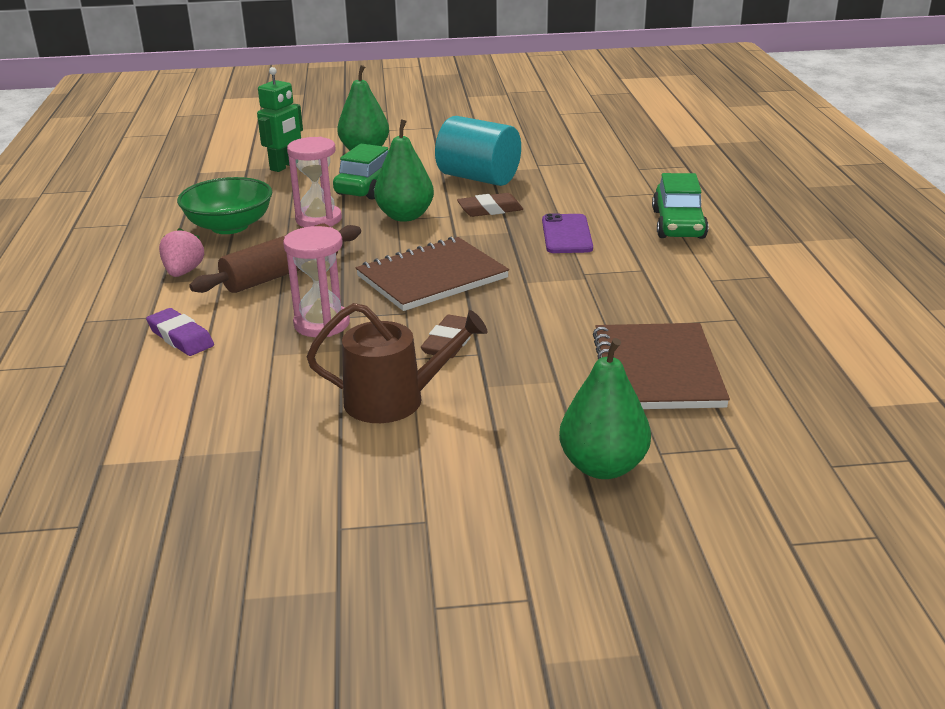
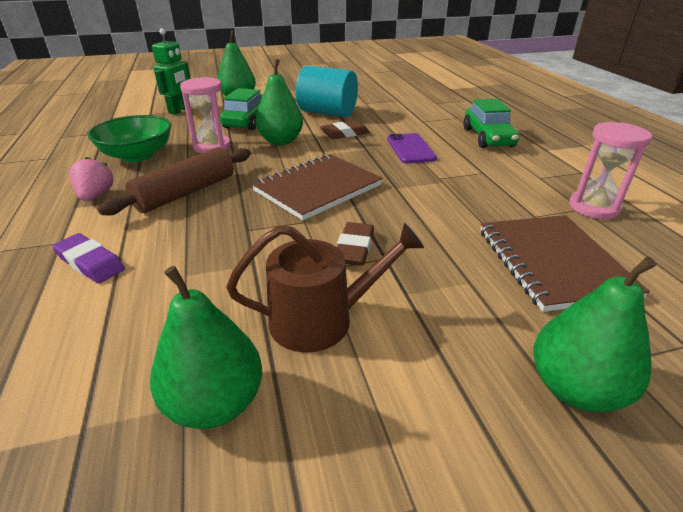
camera: 10 degrees left, 5 degrees up
(287, 449) = (215, 403): none -> green pear
(322, 324) = (230, 238): pink hourglass -> pink hourglass (593, 207)

